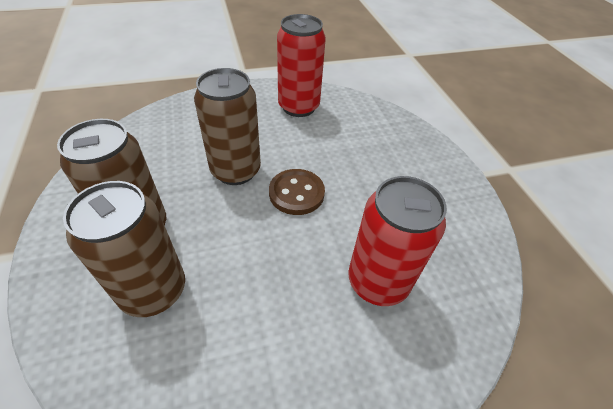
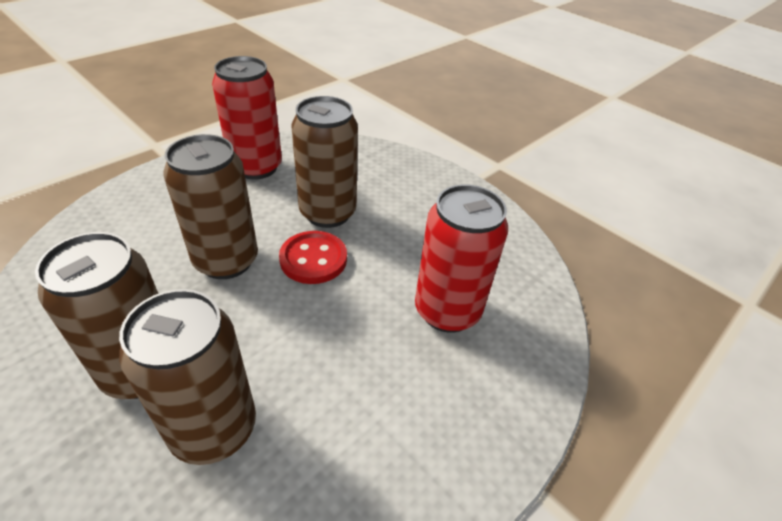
camera: 30 degrees left, 5 degrees down
(296, 193) = (313, 259): brown button -> red button
(330, 160) = (328, 213): none -> brown can

